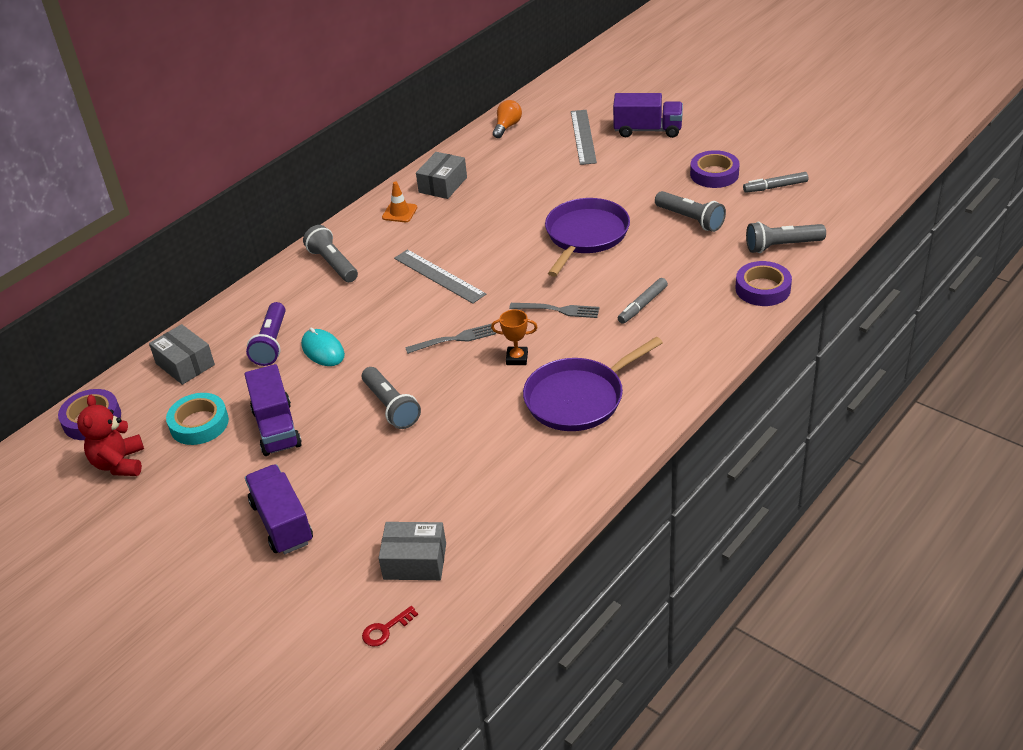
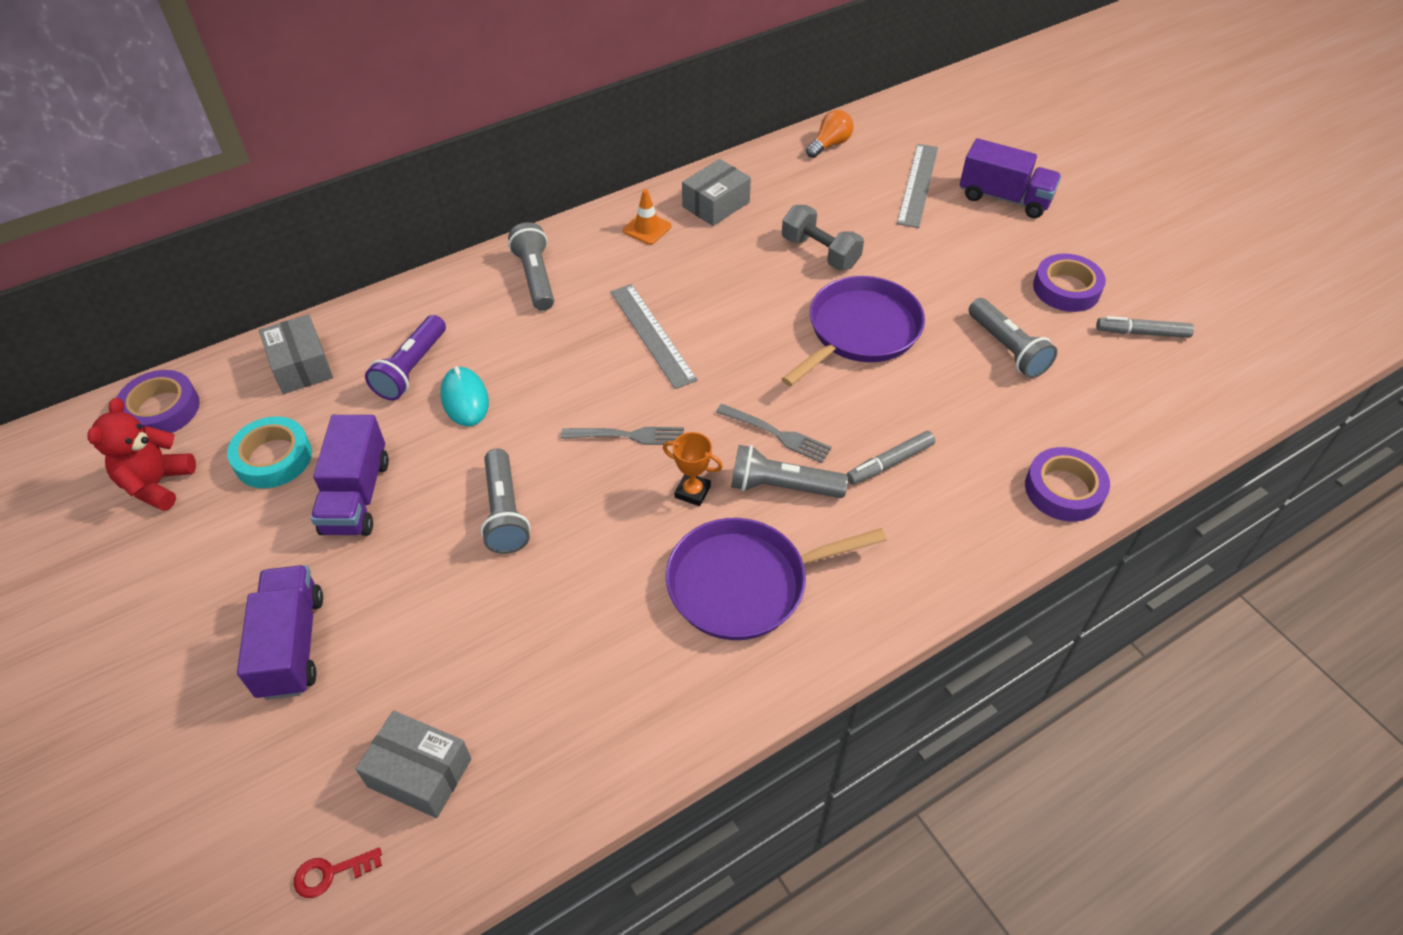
camera: 15 degrees right, 10 degrees up
(534, 195) = (820, 252): none -> grey dumbbell
(782, 246) = (1117, 429): grey flashlight -> grey flashlight (782, 487)

